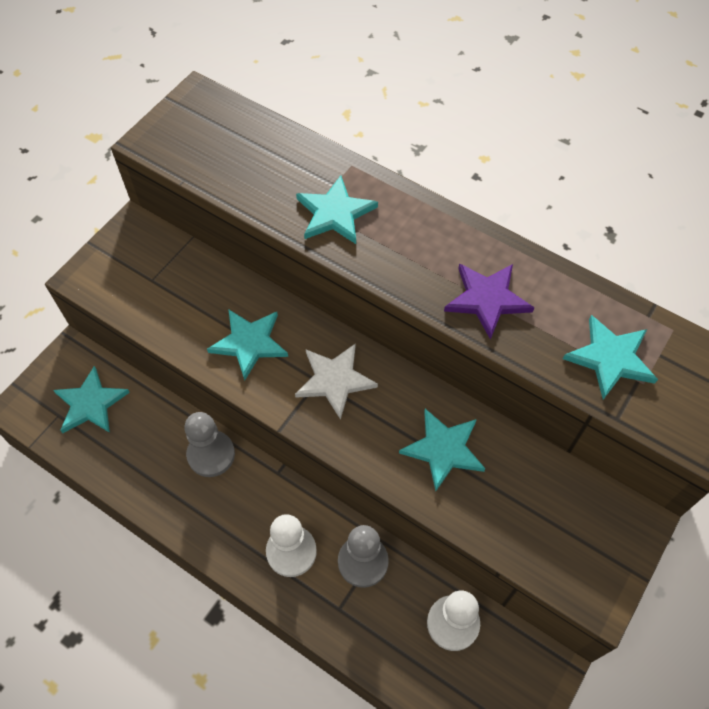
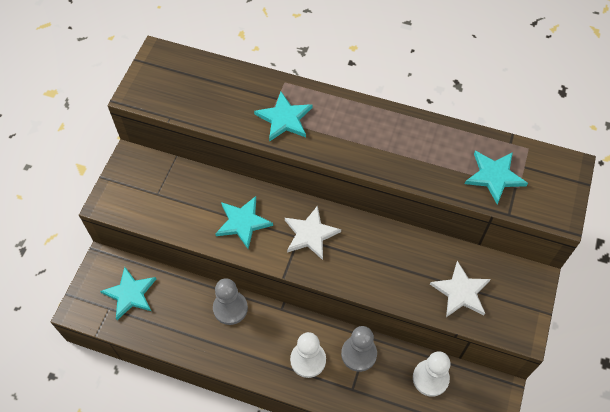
camera: 15 degrees left, 0 degrees up
(443, 449) = (397, 263): turquoise star -> none
(487, 299) = (404, 155): purple star -> none
(522, 513) = (461, 292): none -> white star

